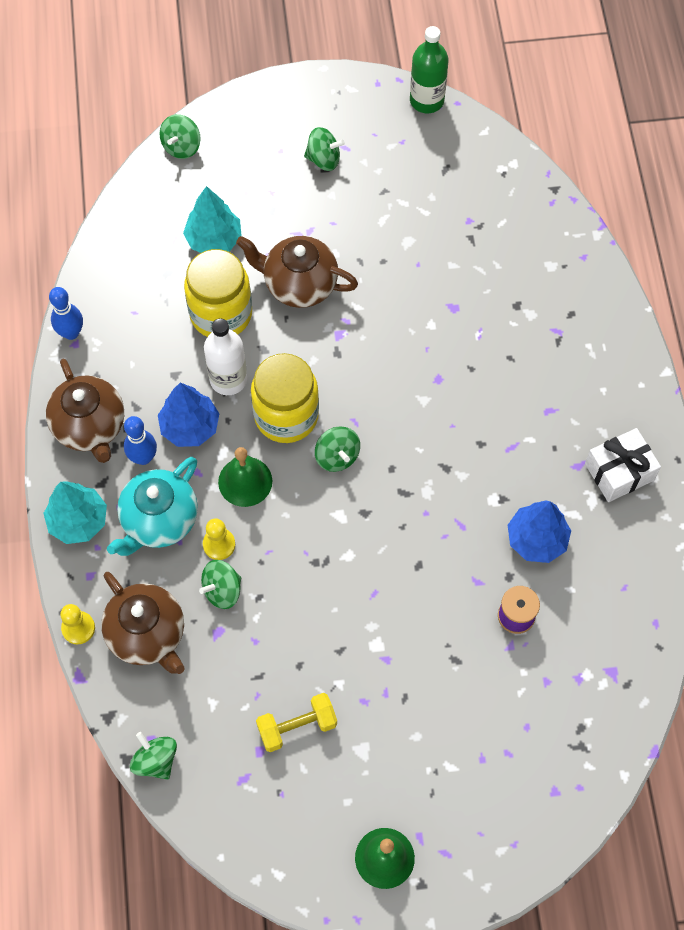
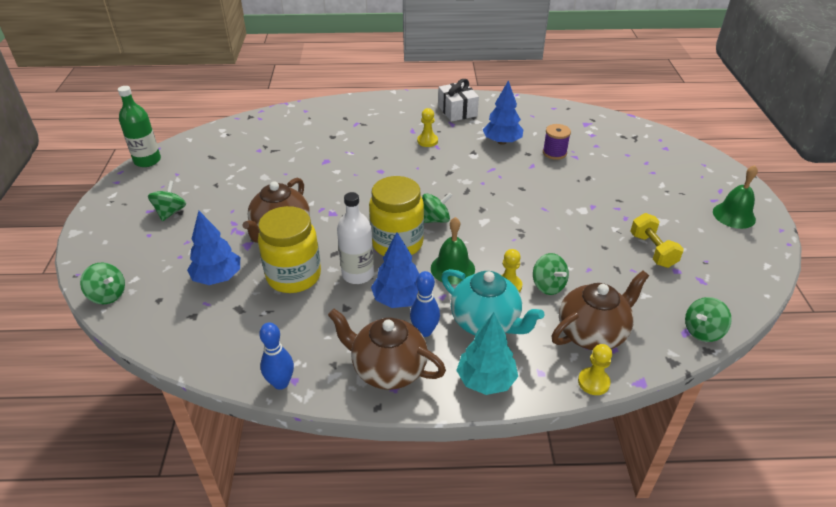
camera: 85 degrees left, 25 degrees down
(90, 426) = (388, 369): brown teapot -> brown teapot turned 135 degrees counterclockwise
(214, 239) = (217, 277): turquoise tree -> blue tree
(523, 433) = (427, 141): none -> yellow pawn

